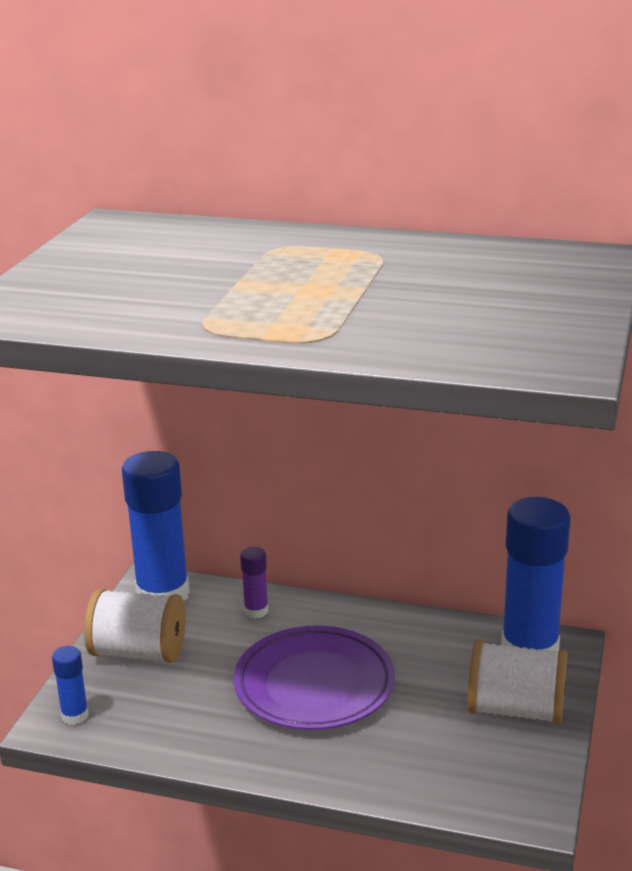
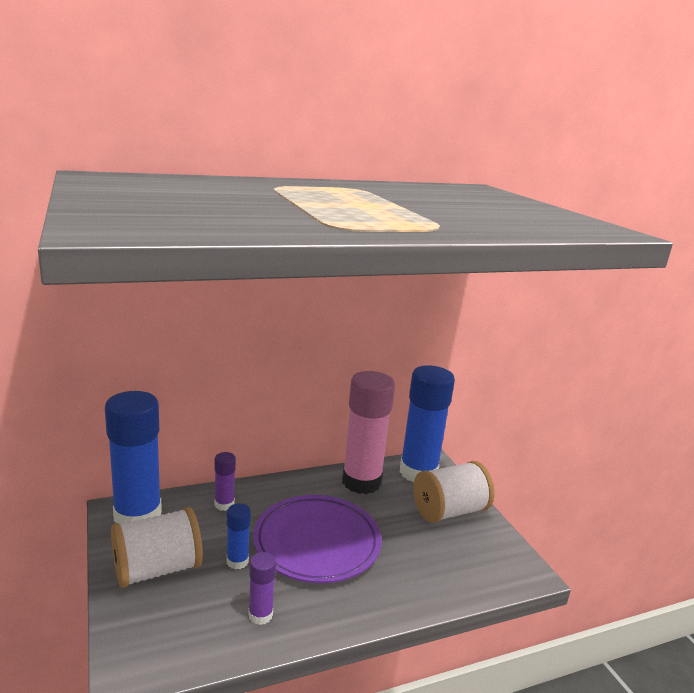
camera: 40 degrees left, 5 degrees down
(75, 716) = (147, 649): blue glue stick -> blue glue stick (237, 561)
(192, 729) = (260, 615): none -> purple glue stick
(439, 637) = (361, 482): none -> pink glue stick

